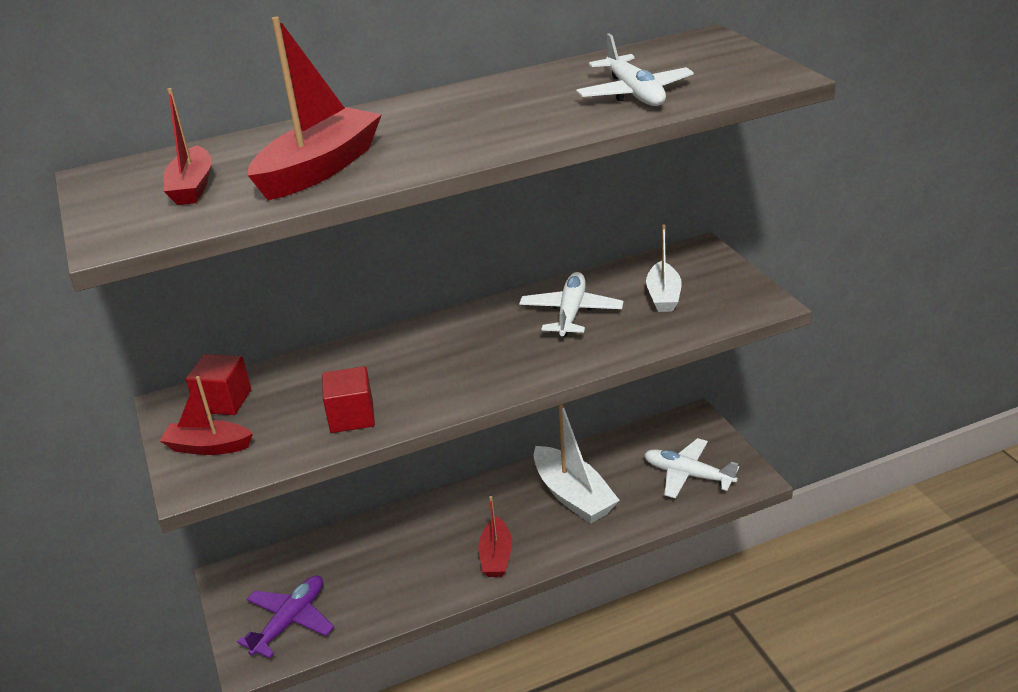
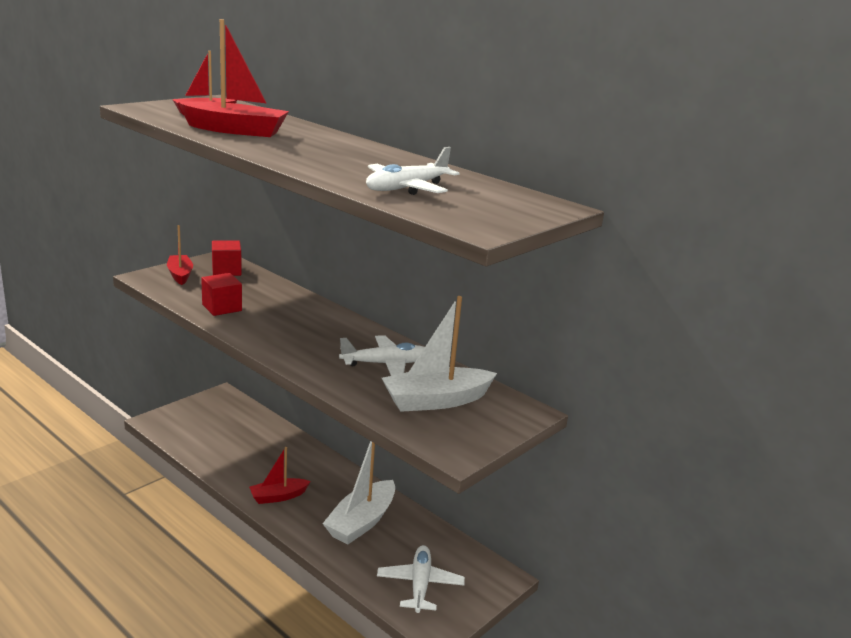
camera: 60 degrees right, 10 degrees down
(290, 621) = (191, 426): purple plane -> none
(663, 296) = (436, 401): white boat -> white boat, size x1.62

